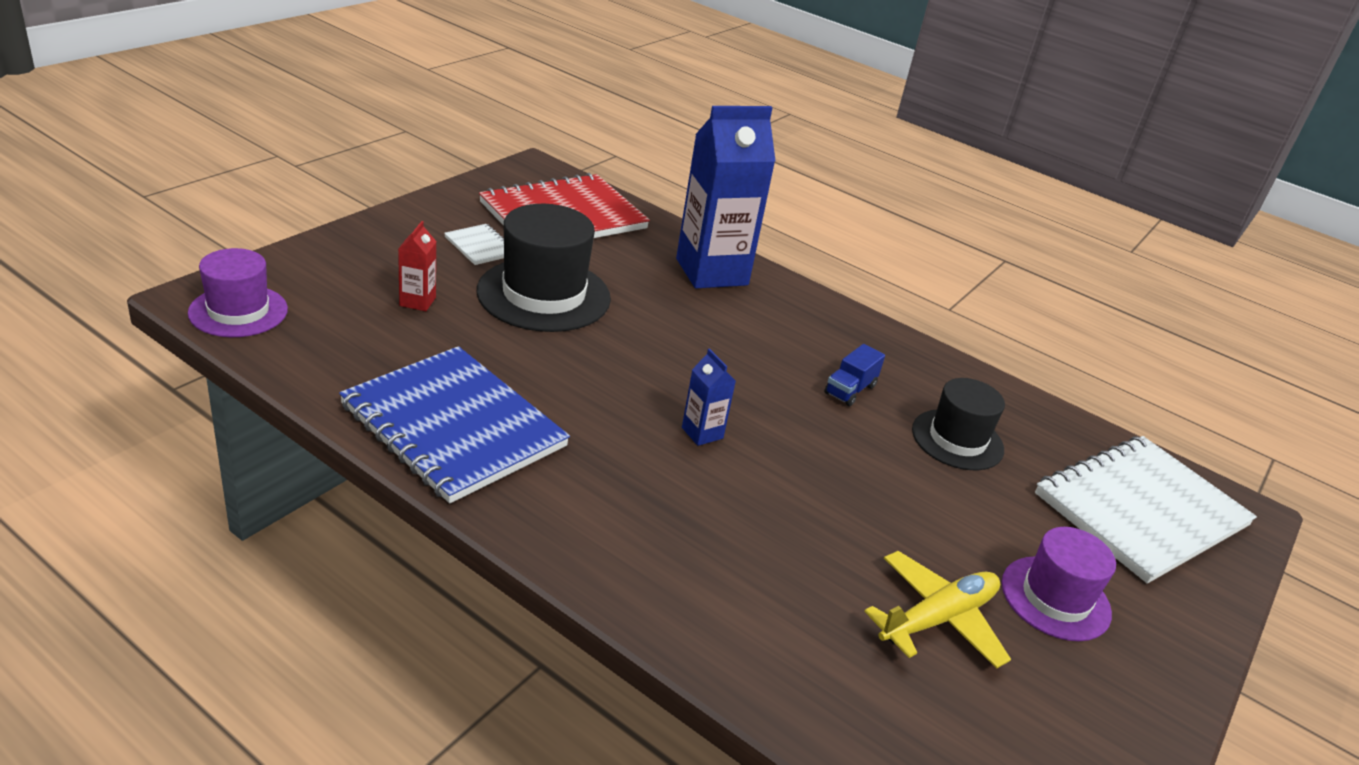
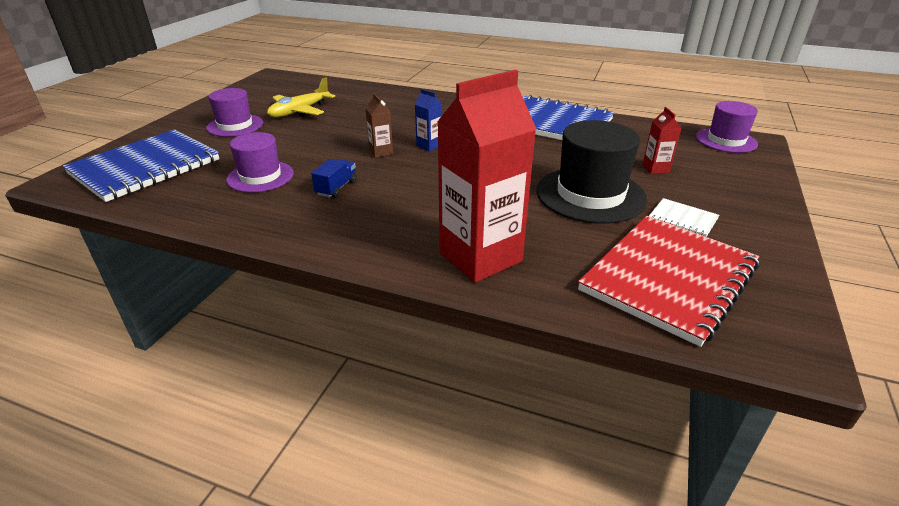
camera: 170 degrees right, 0 degrees up
(711, 272) = (480, 257): blue carton -> red carton
(782, 440) = (381, 152): none -> brown carton
(957, 440) = (260, 176): black hat -> purple hat
(1140, 510) = (145, 167): white notebook -> blue notebook

